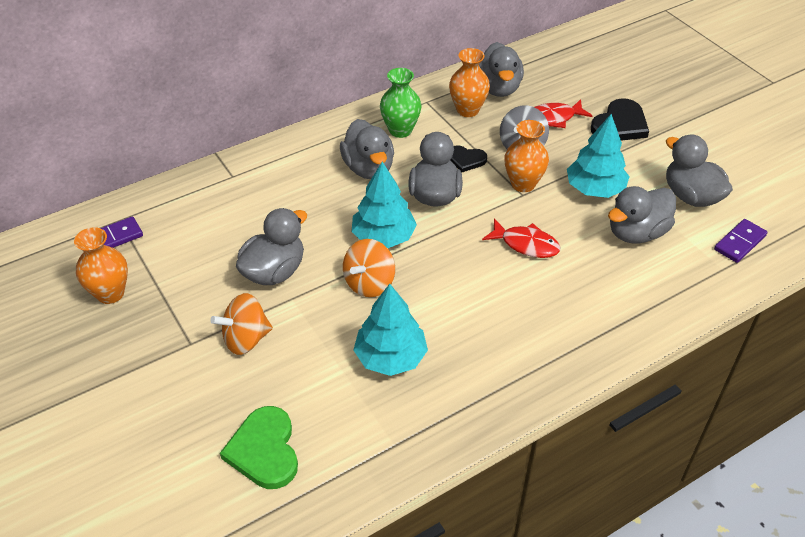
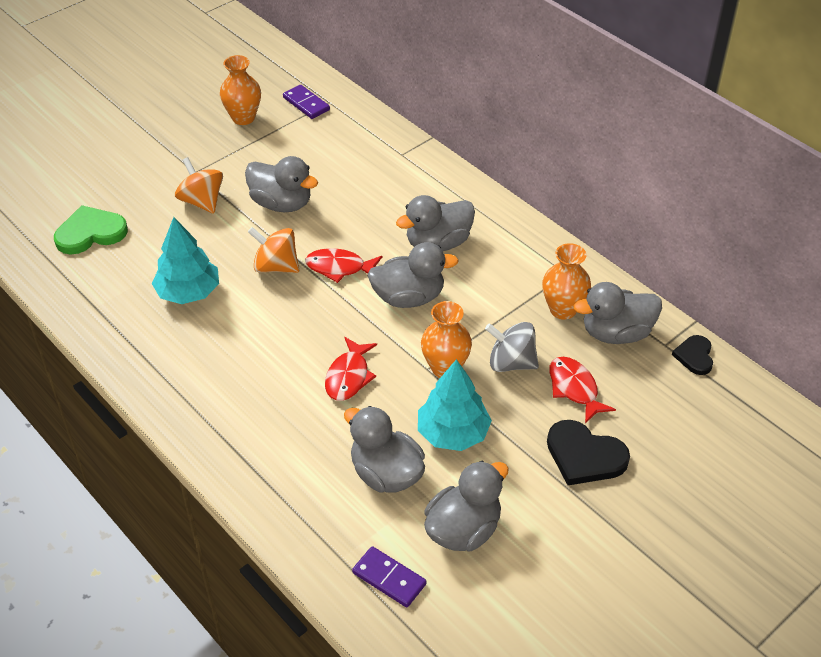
camera: 80 degrees right, 0 degrees up
(383, 237) = (339, 268): turquoise tree -> red fish
(400, 130) = (507, 259): green vase -> none
(466, 160) = (473, 316): black heart -> black heart (694, 356)

